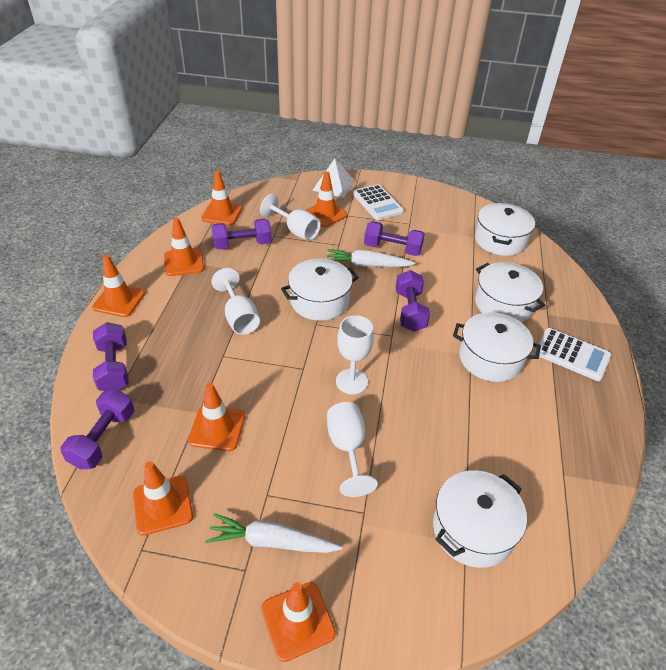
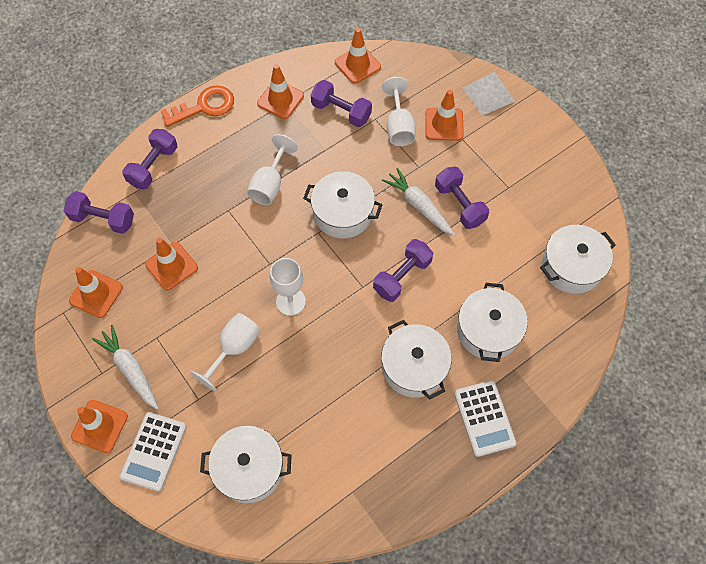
camera: 45 degrees right, 20 degrees up
(103, 439) = (103, 219): purple dumbbell -> purple dumbbell turned 45 degrees clockwise
(119, 300) = (204, 106): orange traffic cone -> orange key
(377, 203) = (506, 143): white calculator -> white calculator (154, 451)

